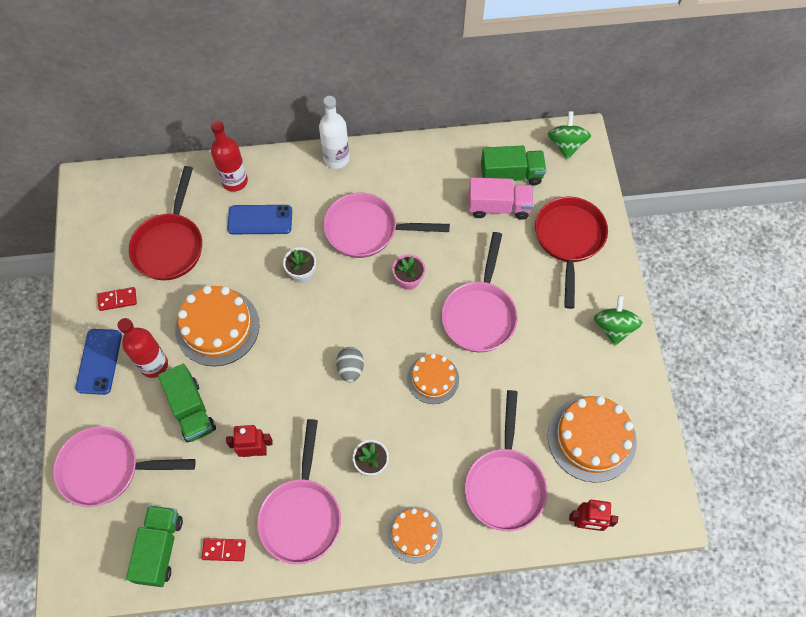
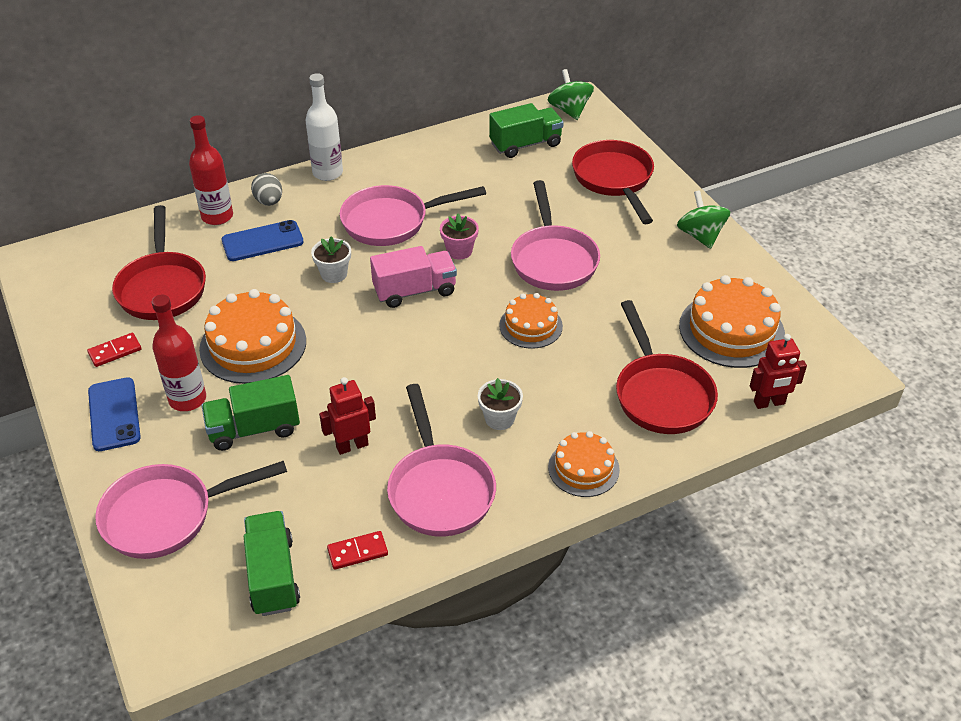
camera: 20 degrees left, 20 degrees down
(191, 410) = (254, 429): green truck -> green truck turned 120 degrees clockwise
(350, 369) = (432, 341): grey egg -> grey egg (269, 202)
(498, 207) = (526, 171): pink truck -> pink truck (414, 291)
(505, 484) = (661, 394): pink pan -> red pan

